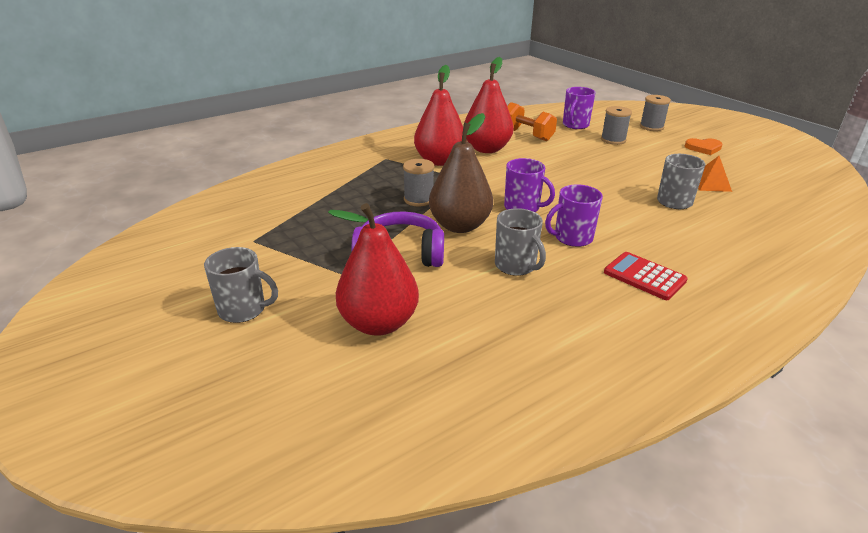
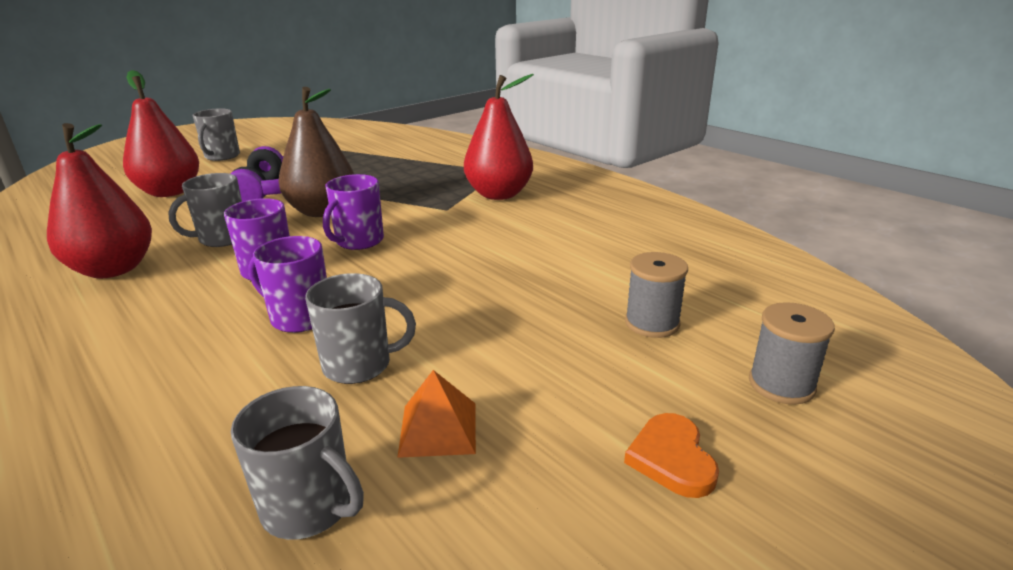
camera: 85 degrees right, 5 degrees down
(418, 199) = (390, 191): grey spool -> none
(487, 149) = (551, 218): red pear -> red pear (113, 269)
(527, 135) = (627, 243): orange dumbbell -> none
(575, 125) = (711, 286): purple mug -> purple mug (300, 317)
(644, 276) = (145, 312): red calculator -> none
(769, 206) = (309, 507): none -> grey mug

